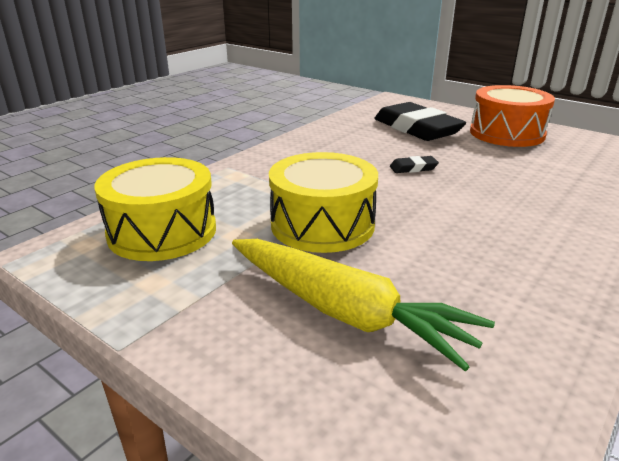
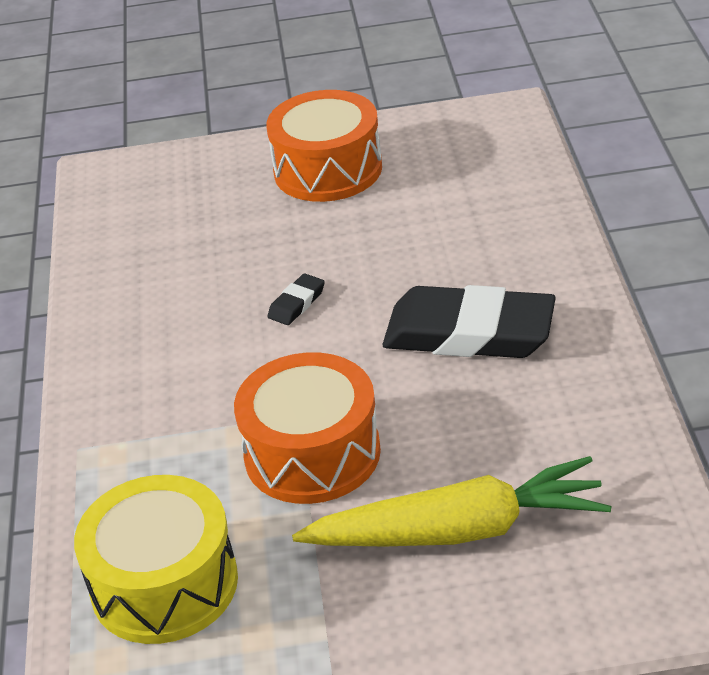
camera: 40 degrees left, 10 degrees up
(322, 224) = (312, 453): yellow drum -> orange drum
(416, 128) = (213, 223): black eraser -> black eraser (469, 333)

